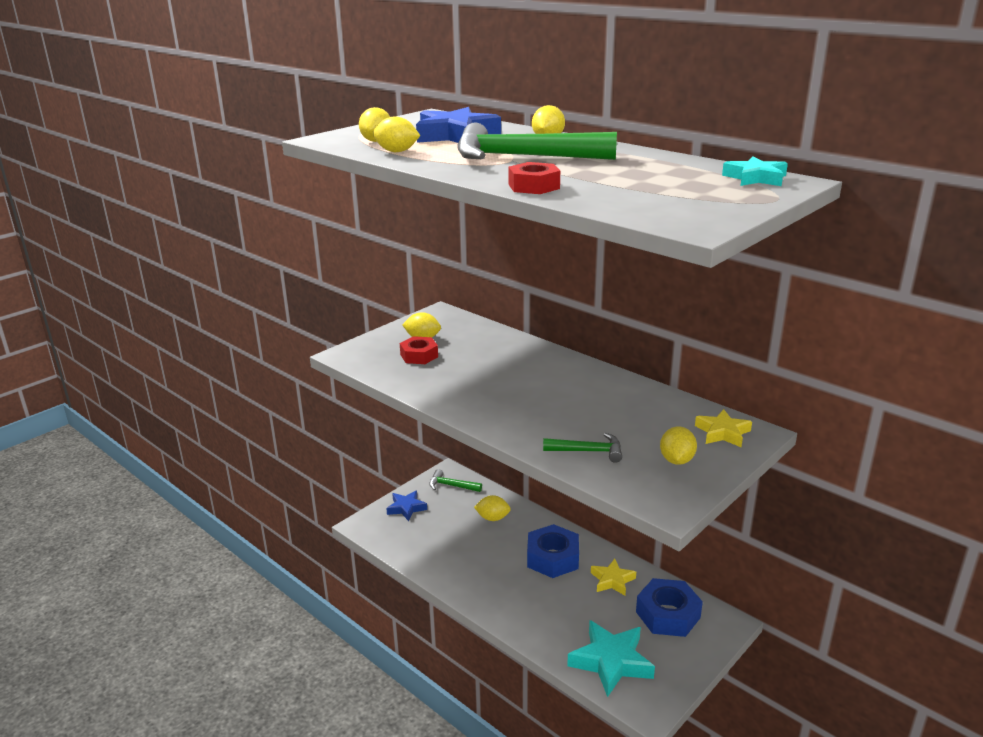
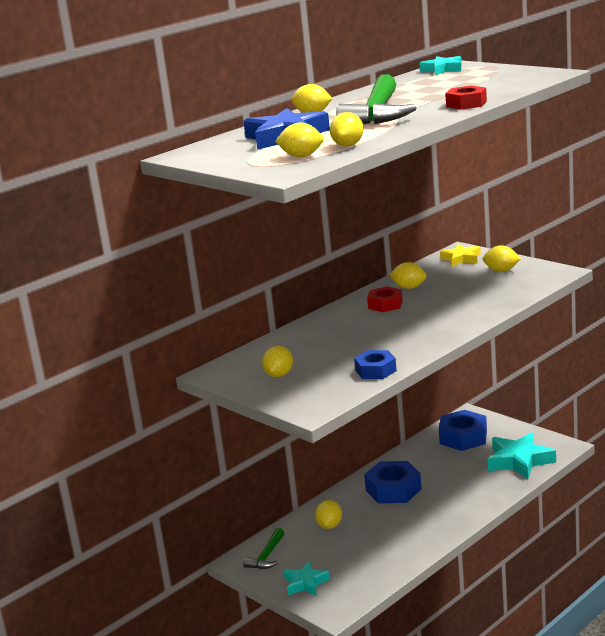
camera: 85 degrees left, 5 degrees down
(406, 508) = (306, 583): blue star -> turquoise star
(409, 381) = (375, 370): none -> blue nut
(419, 356) = (320, 372): red nut -> red nut (385, 305)
(588, 451) = (494, 296): green hammer -> none
(612, 580) = (423, 460): yellow star -> none
(624, 397) = (409, 287): none -> yellow lemon

